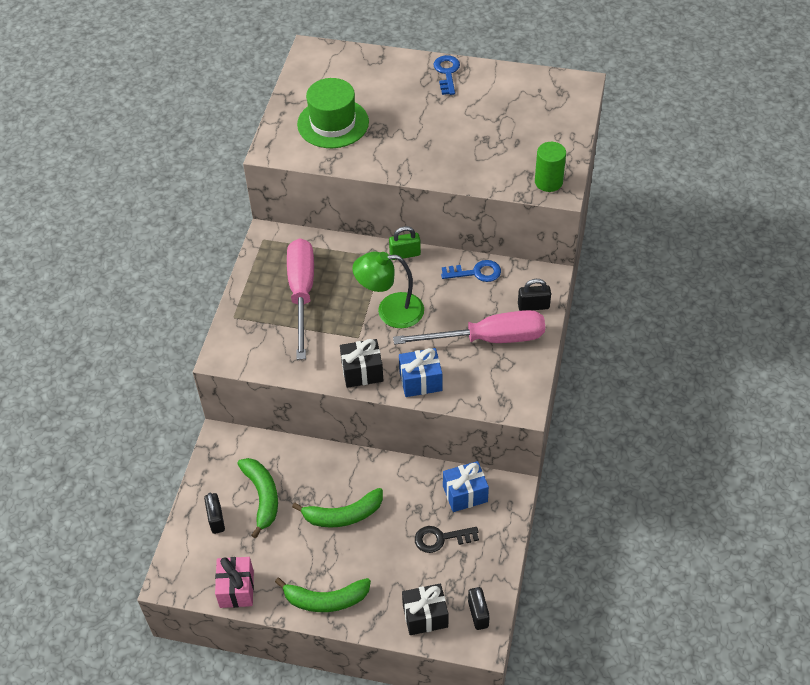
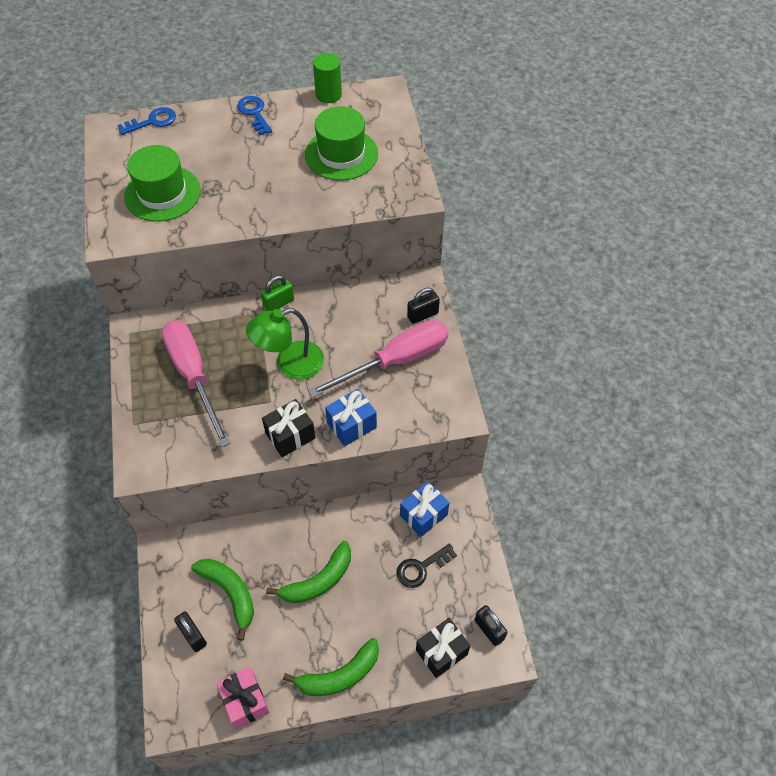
camera: 25 degrees left, 5 degrees up
(476, 272) = (354, 300): blue key -> blue key (152, 121)
(509, 132) = (341, 154): none -> green hat
(548, 182) = (401, 191): green cylinder -> green cylinder (328, 95)

